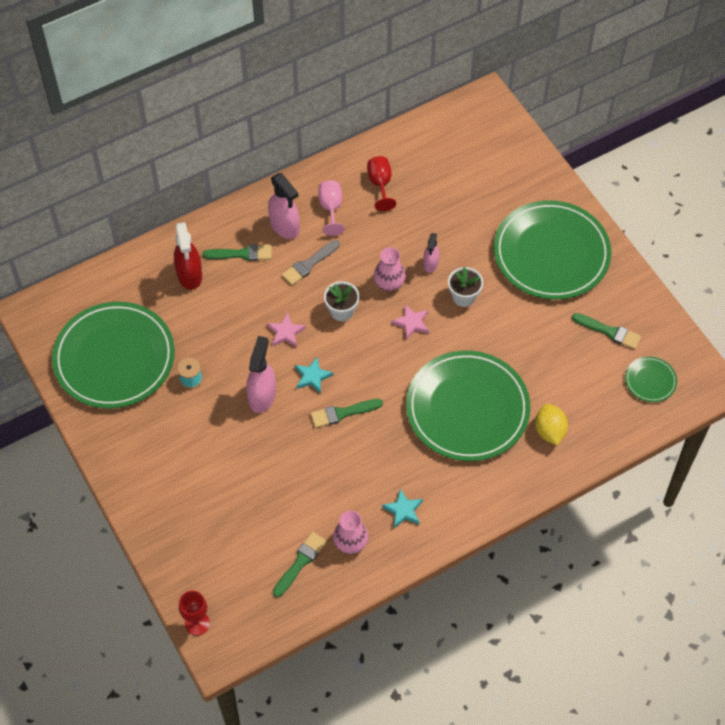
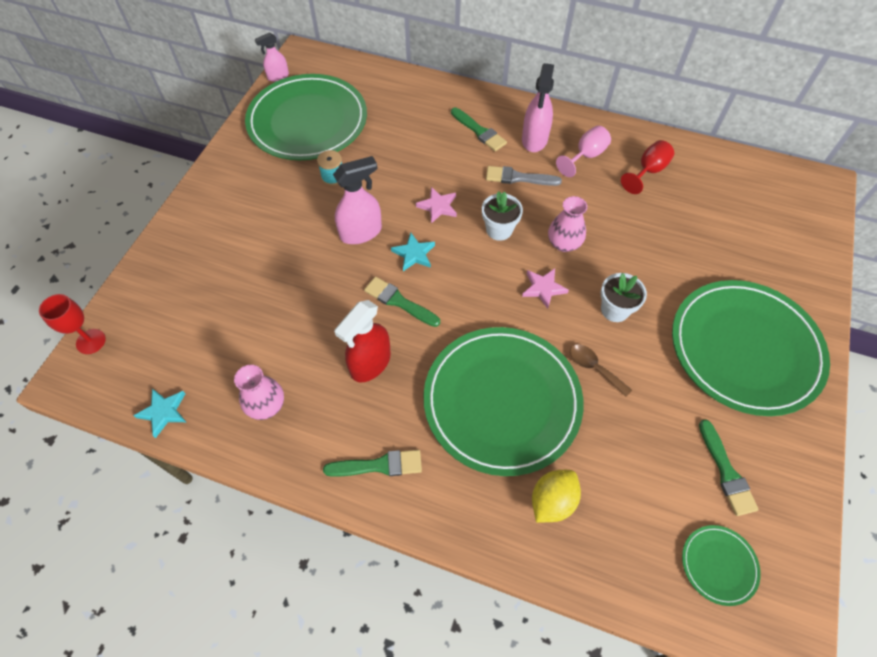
camera: 50 degrees right, 0 degrees up
(189, 275) = (426, 115): red spray bottle -> red spray bottle (370, 363)
(300, 562) = (213, 378): green brush -> green brush (379, 465)
(403, 510) = (339, 426): turquoise star -> turquoise star (164, 412)
(430, 264) = (617, 260): pink spray bottle -> pink spray bottle (278, 77)
(491, 342) = (594, 368): none -> brown spoon

